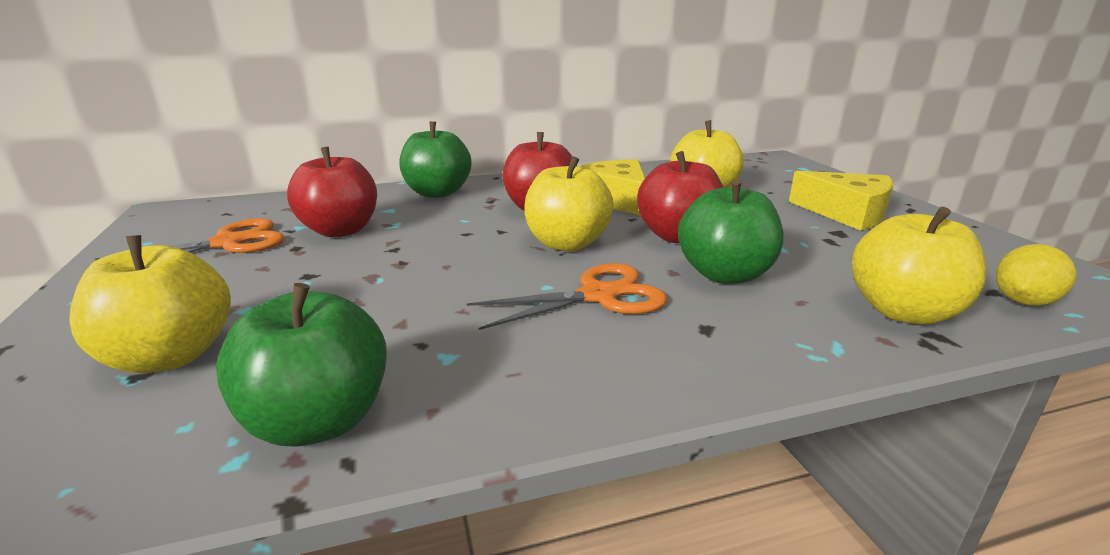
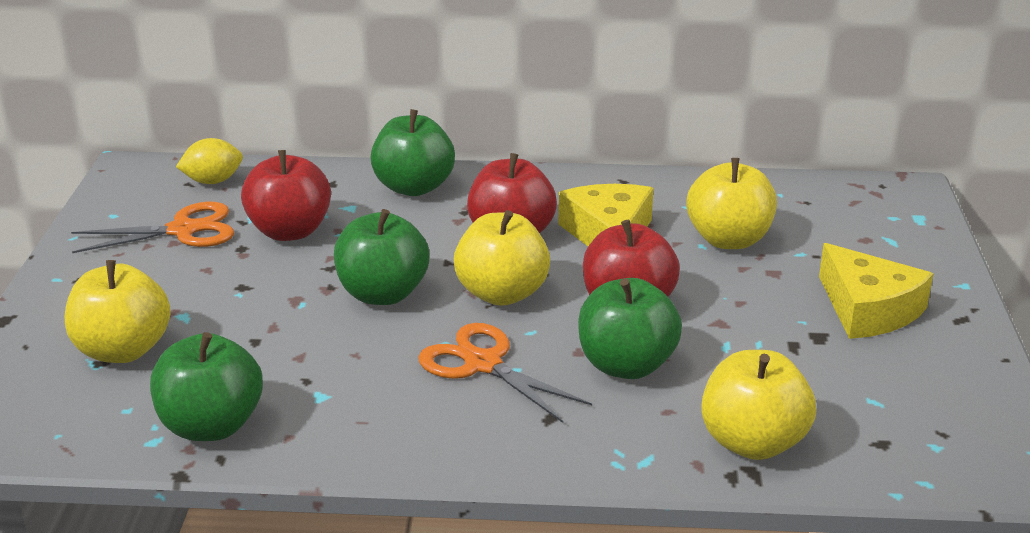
camera: 20 degrees right, 5 degrees up
(458, 259) = (382, 294): none -> green apple
(598, 296) = (483, 364): orange scissors -> orange scissors turned 135 degrees counterclockwise
(1023, 301) = (893, 459): yellow lemon -> yellow lemon (213, 181)

